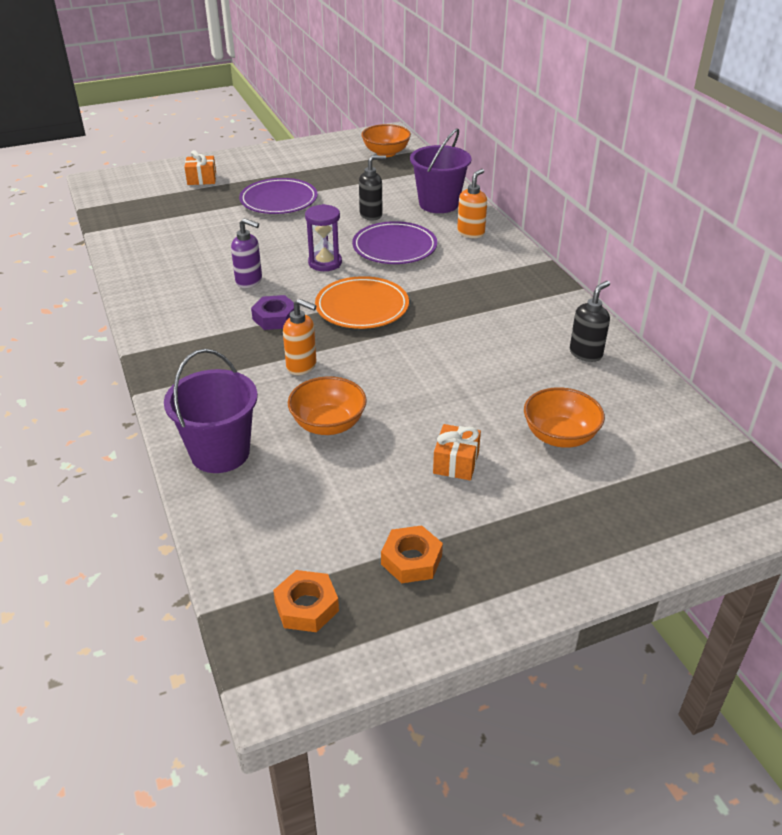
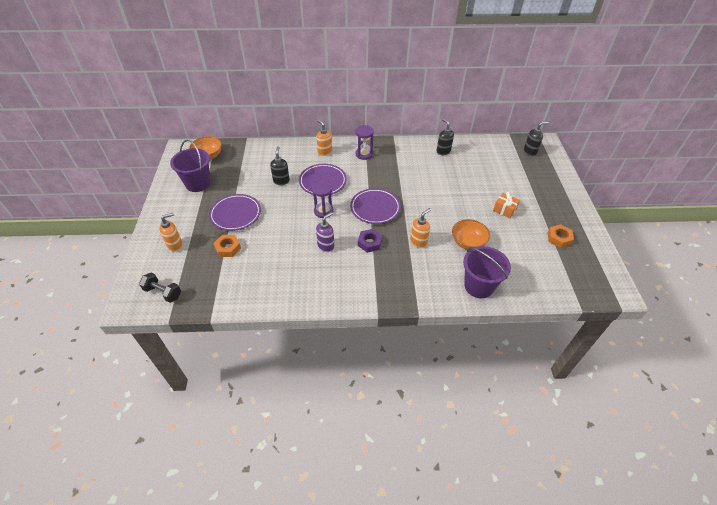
camera: 70 degrees left, 10 degrees up
(121, 193) = (163, 292): none -> black dumbbell
(202, 179) = (175, 245): orange gift -> orange soap dispenser
(306, 607) = (581, 275): orange nut -> orange nut (228, 248)
(362, 307) = (375, 208): orange plate -> purple plate
(438, 204) = (286, 154): purple bucket -> purple bucket (198, 183)
(497, 269) = (364, 154): none -> purple hourglass
(560, 436) = (495, 176): orange bowl -> none
(706, 483) = (530, 152): none -> black soap dispenser

